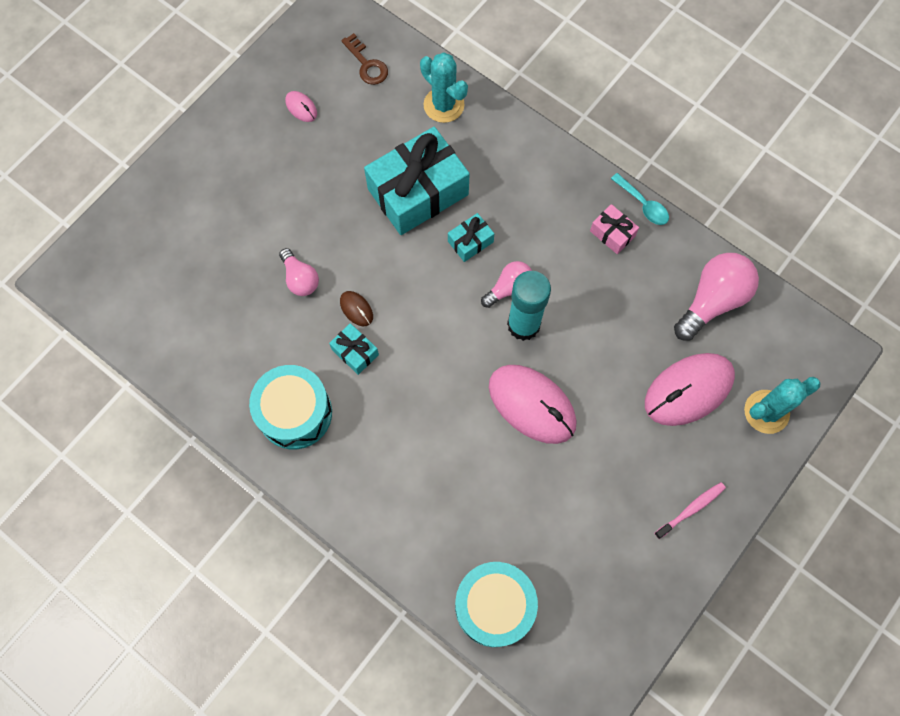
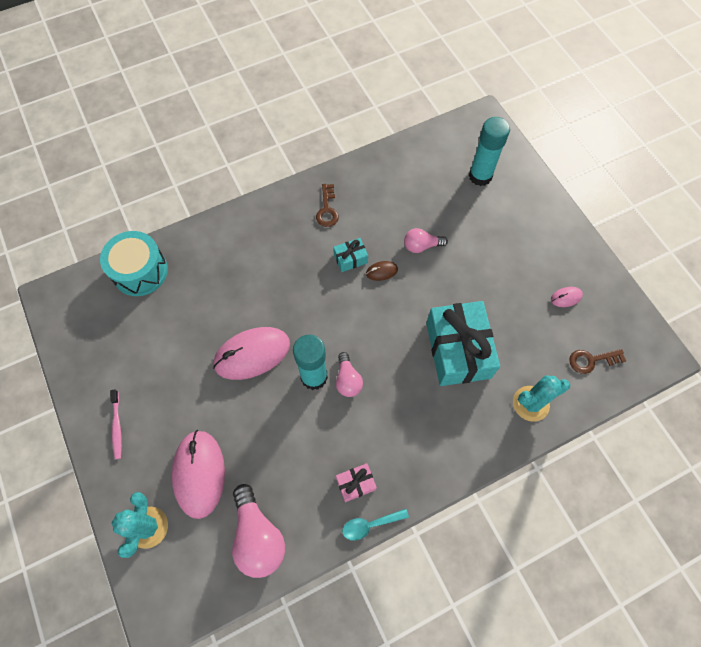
camera: 115 degrees right, 5 degrees down
(165, 249) = (480, 176): none -> turquoise glue stick
(295, 413) = (327, 209): turquoise drum -> brown key
(470, 241) = (399, 369): turquoise gift -> none

